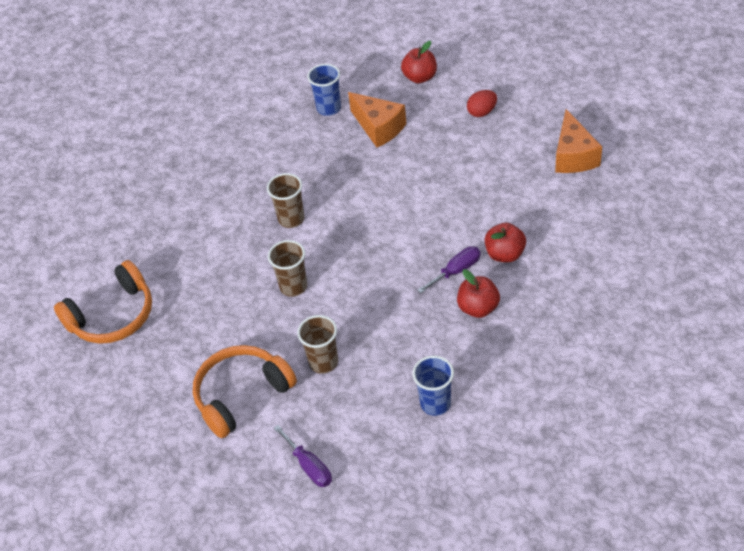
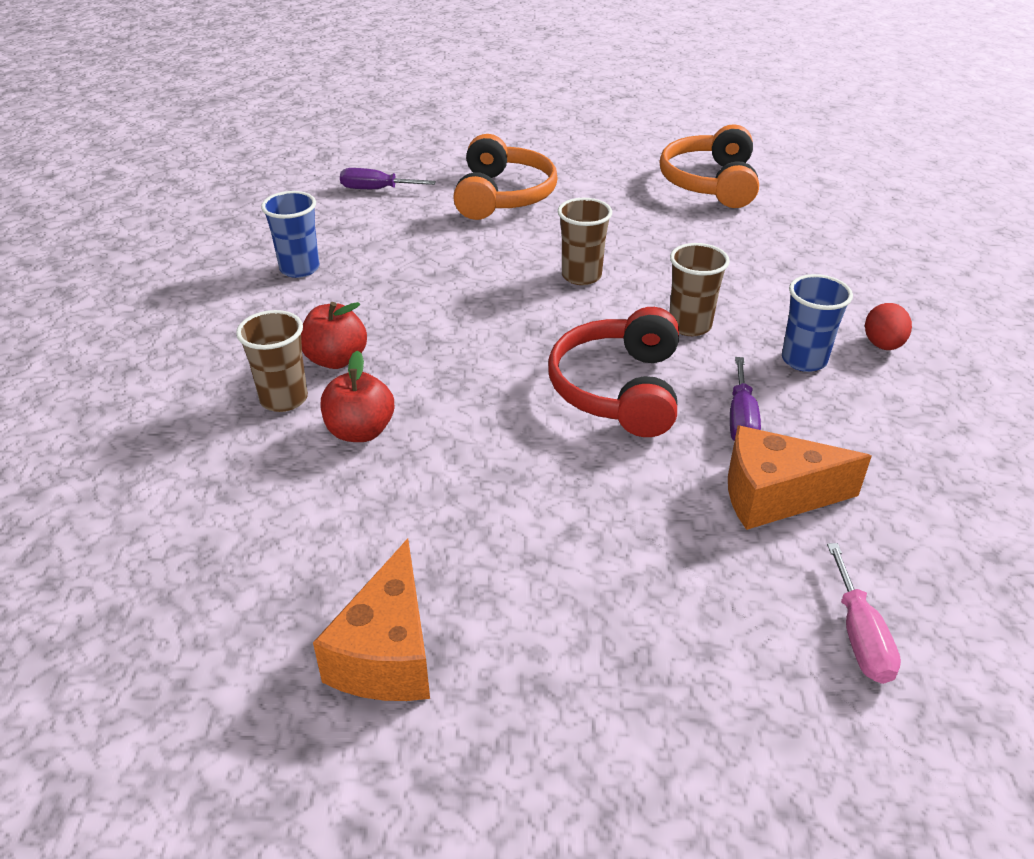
camera: 130 degrees right, 10 degrees down
(323, 362) = (458, 244): brown cup -> brown cup (284, 399)
(328, 108) = (893, 479): blue cup -> blue cup (804, 360)
(370, 206) = (619, 389): none -> red headphones
(420, 77) = (860, 636): red apple -> pink screwdriver
(456, 271) = (408, 380): purple screwdriver -> purple screwdriver (741, 419)
(482, 112) = (654, 636): red egg -> red egg (882, 345)
(573, 156) = (388, 653): orange cheese -> orange cheese turned 120 degrees counterclockwise

